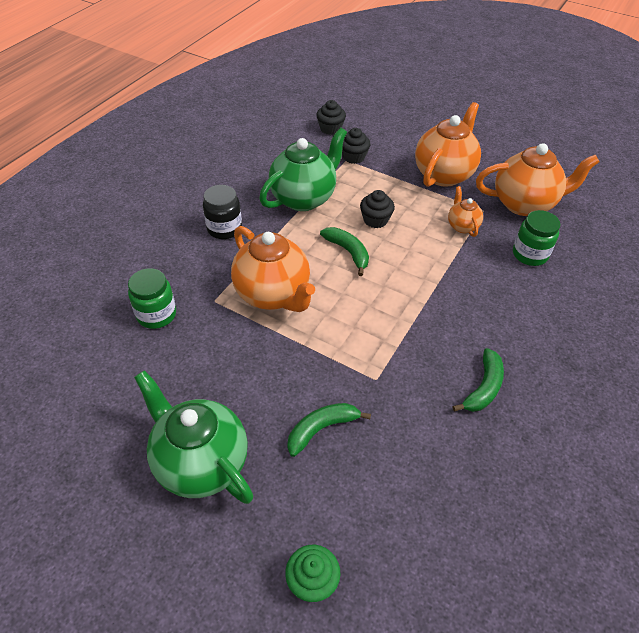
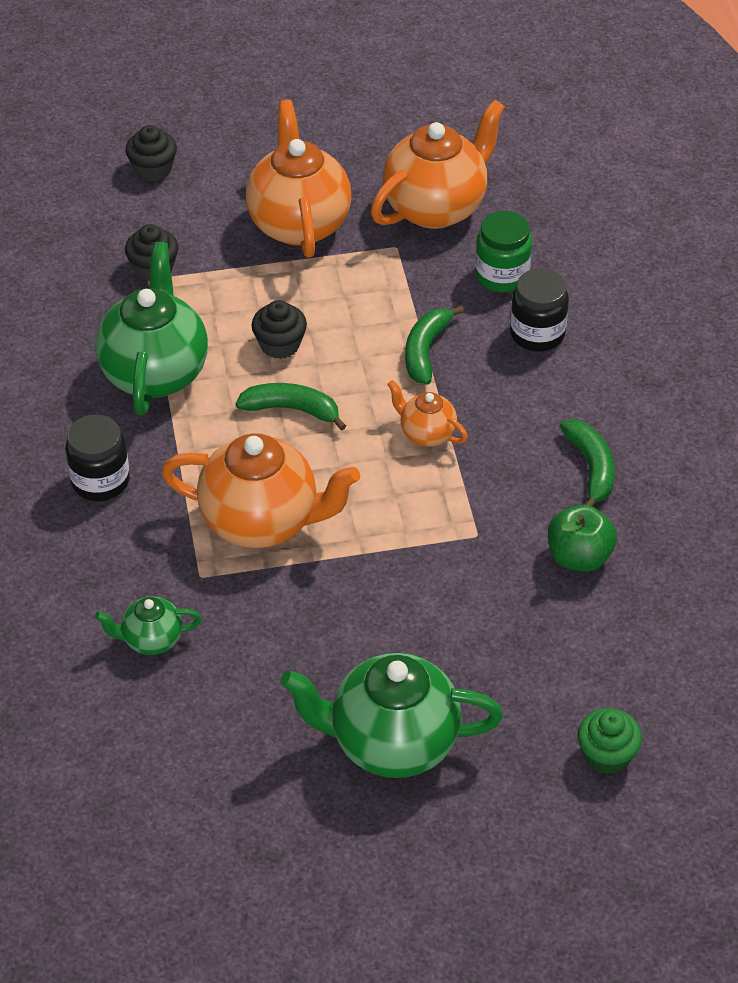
camera: 40 degrees left, 0 degrees up
(156, 315) = (151, 640): green jar -> green teapot
(321, 429) = (475, 624): green banana -> green banana (426, 351)
(330, 129) = (71, 242): black cupcake -> black cupcake (153, 169)
(424, 435) = (579, 557): none -> green apple
(462, 226) = (392, 286): orange teapot -> orange teapot (426, 433)
(522, 294) = (537, 333): none -> black jar

